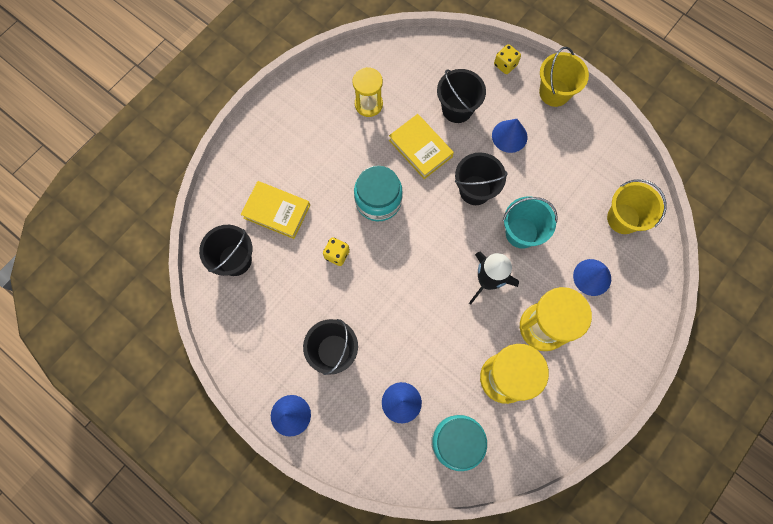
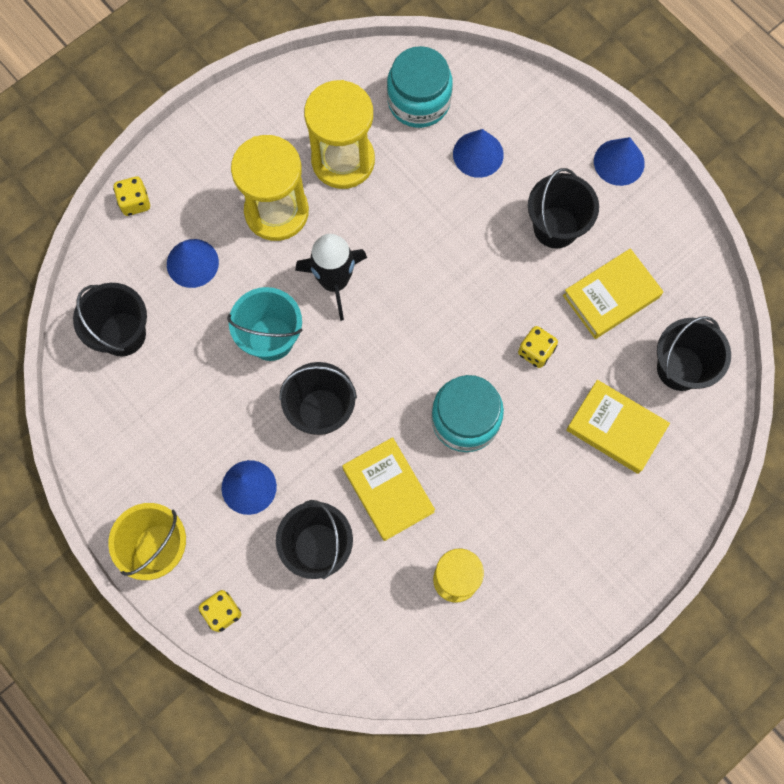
camera: 170 degrees left, 0 degrees up
(287, 304) = (611, 296): none -> yellow book
(623, 218) = (122, 334): yellow bucket -> black bucket
(648, 316) = (135, 202): none -> yellow dice

